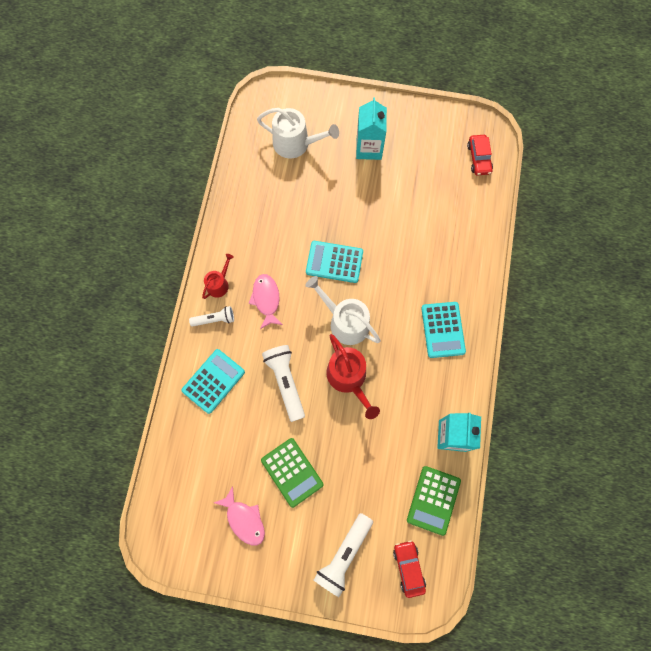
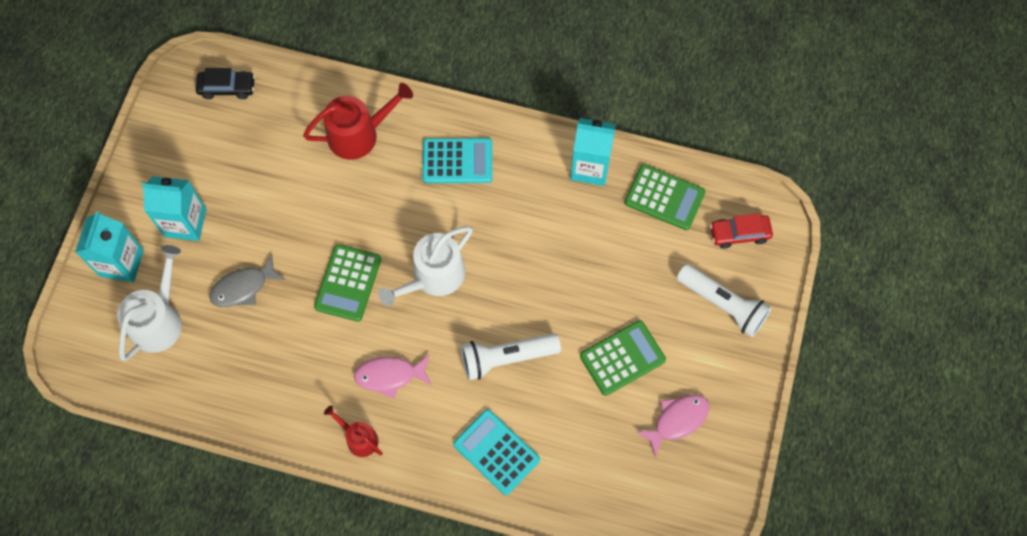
camera: 85 degrees left, 5 degrees down
(214, 319) = (410, 447): white flashlight -> none
(324, 192) = (243, 287): none -> grey fish
(334, 114) = (121, 263): none -> turquoise carton
(334, 262) = (348, 283): turquoise calculator -> green calculator
(349, 378) = (508, 279): red watering can -> red watering can (359, 134)
(479, 158) = (227, 88): red car -> black car

